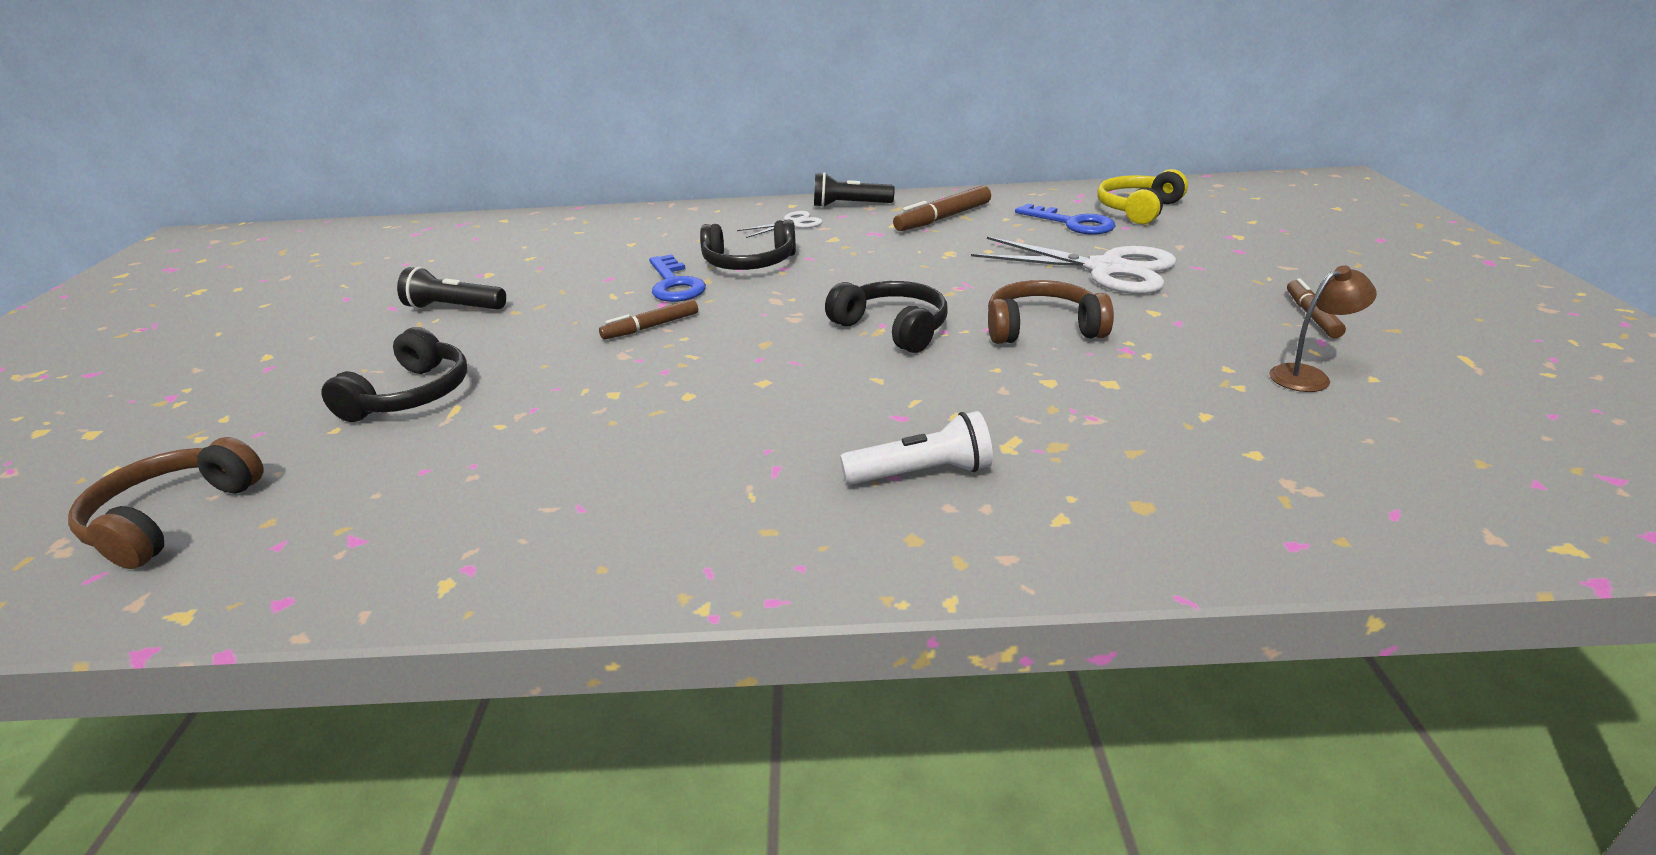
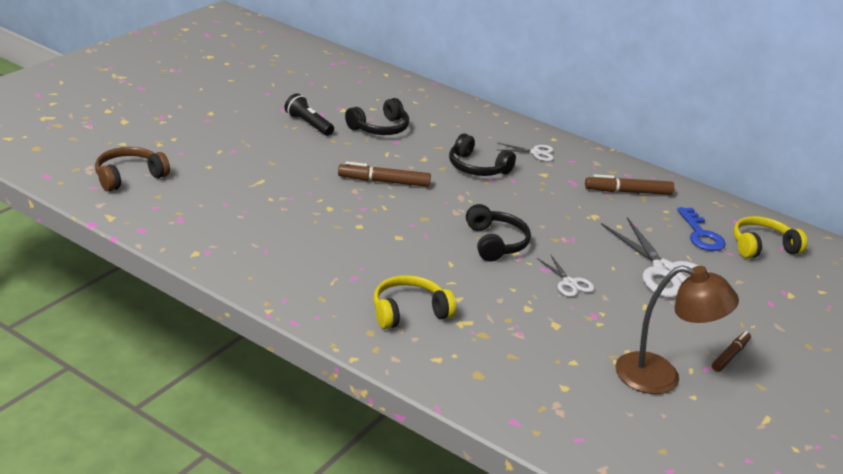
camera: 30 degrees right, 0 degrees up
(410, 395) = (250, 165): black headphones -> black headphones (379, 128)
(651, 327) = (384, 181): brown marker -> brown marker, size x1.52
(674, 284) = (423, 162): blue key -> none
(849, 205) = (587, 155): black flashlight -> none
(922, 473) = (409, 312): white flashlight -> yellow headphones
(1042, 329) = (569, 283): brown headphones -> white scissors
(1308, 376) = (661, 377): brown lamp -> brown lamp, size x1.88

